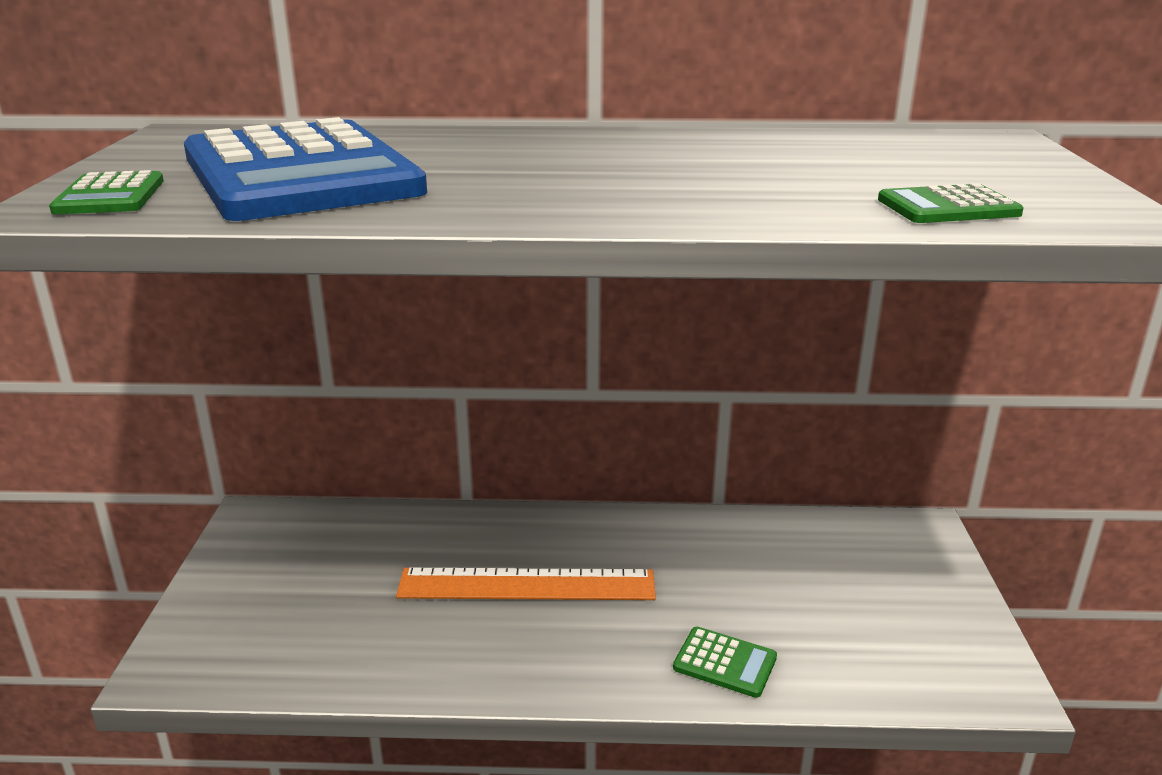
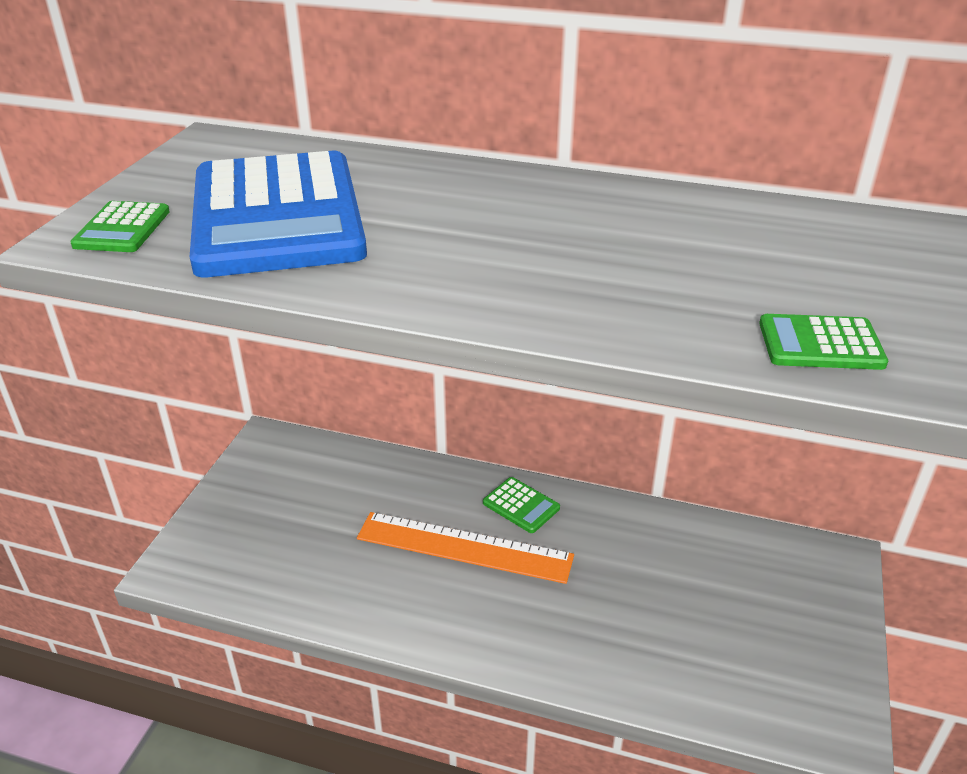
camera: 15 degrees right, 10 degrees up
(725, 663) = (604, 657): green calculator -> green calculator (521, 505)

